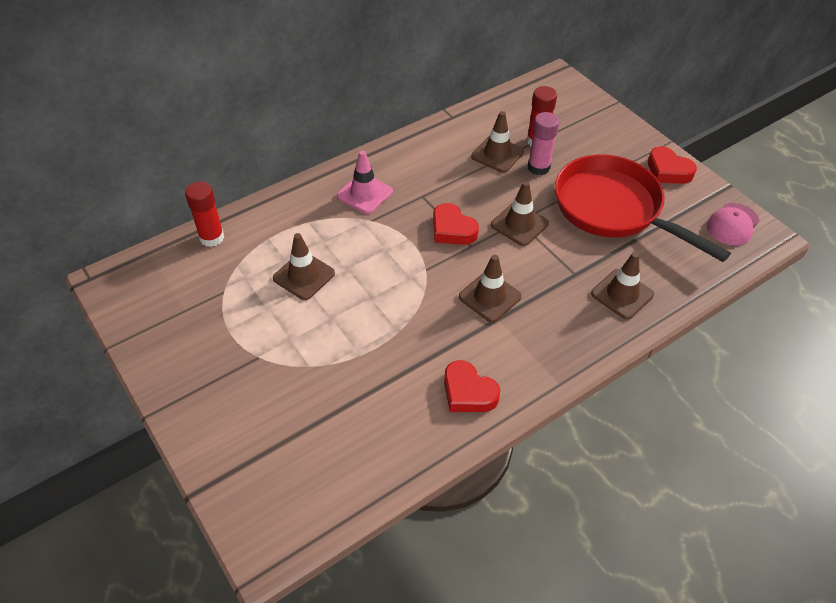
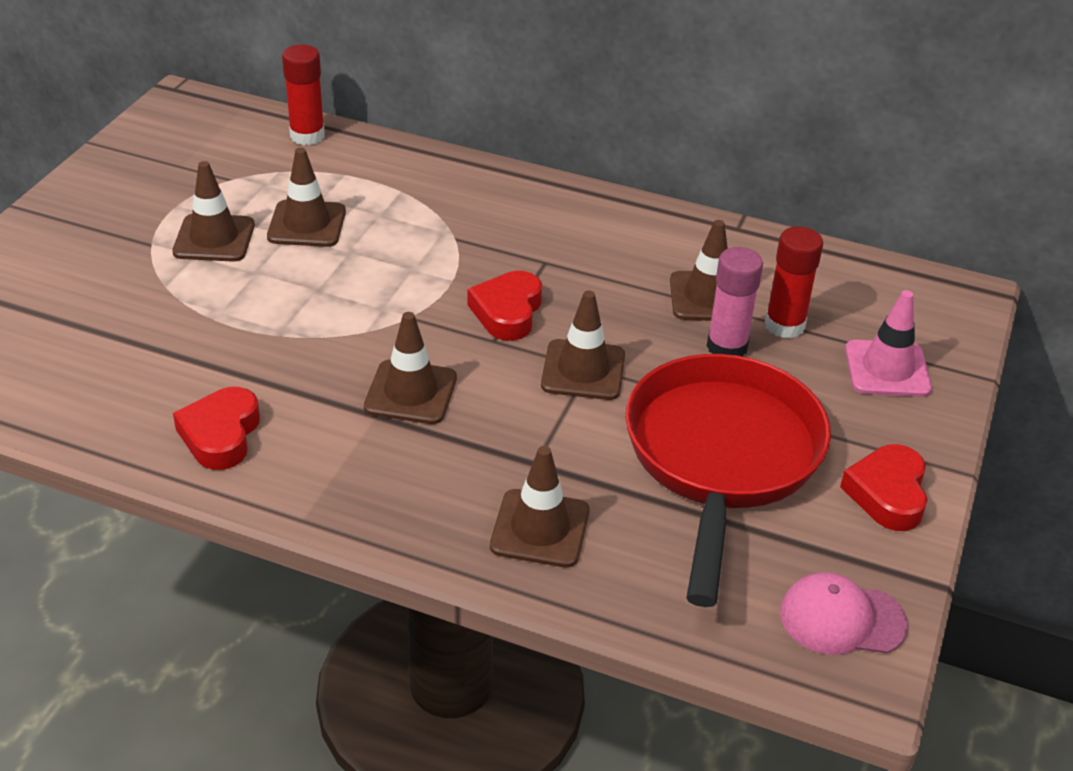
camera: 55 degrees right, 10 degrees down
(280, 324) = (214, 238): none -> brown traffic cone
(364, 194) = (497, 213): pink traffic cone -> pink traffic cone (887, 369)

